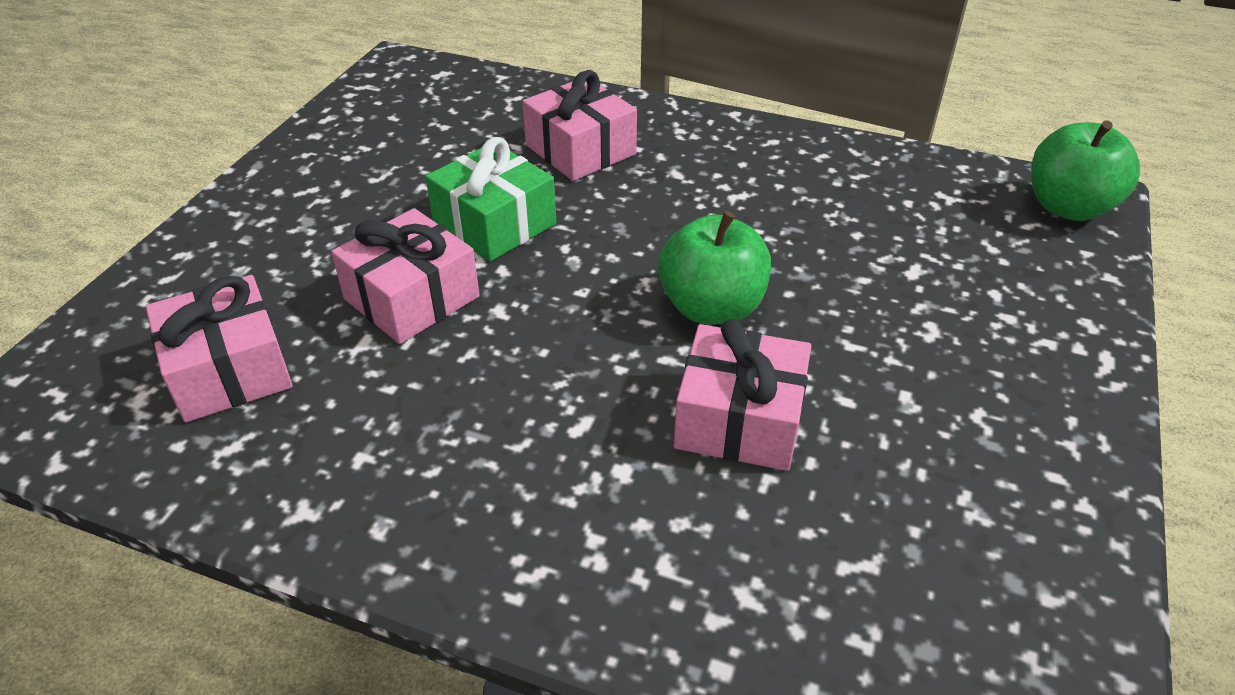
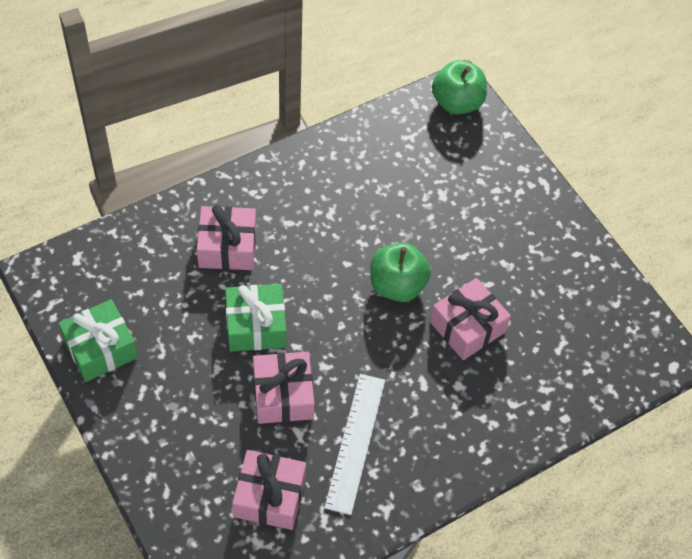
camera: 55 degrees left, 15 degrees up
(338, 138) = (100, 349): none -> green gift
(399, 408) = (355, 442): none -> white ruler

